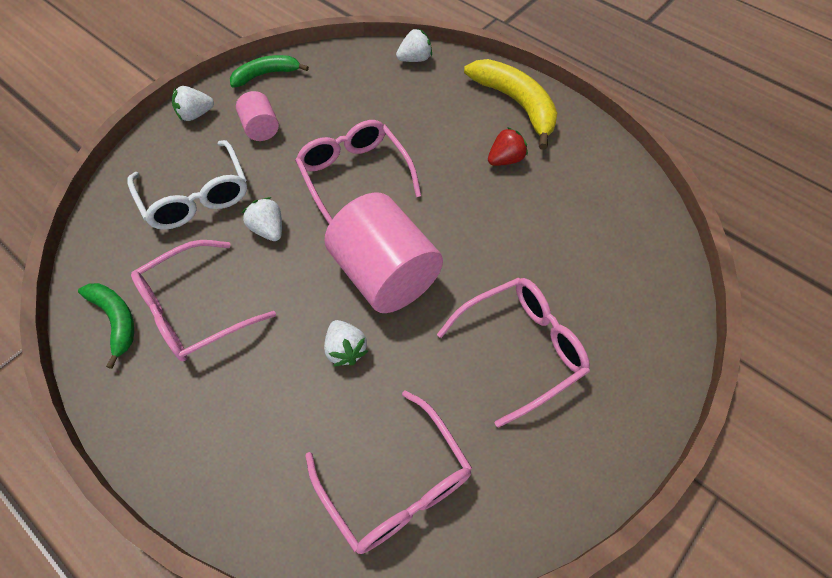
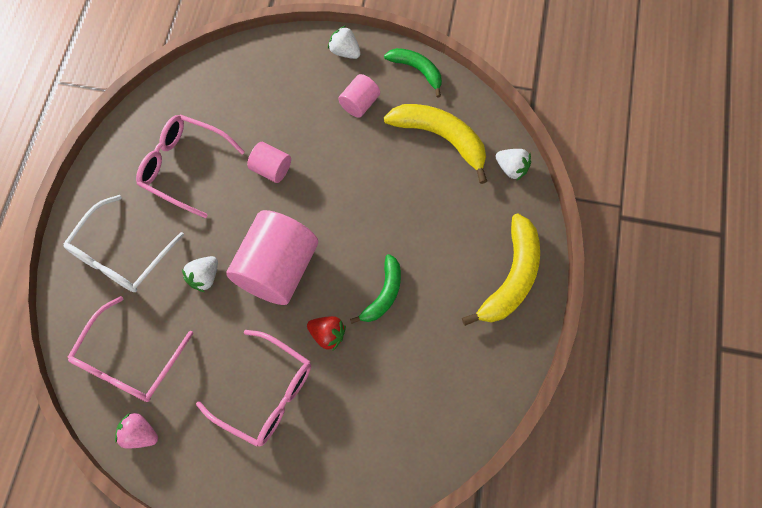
camera: 60 degrees right, 10 degrees up
(116, 320) = (153, 127): green banana -> green banana (383, 294)
(196, 197) = (271, 105): white glasses -> white glasses (121, 255)
(268, 229) = (271, 169): white strawberry -> pink cylinder
(347, 89) = (441, 138): none -> yellow banana
(354, 176) = (353, 196): pink glasses -> none
(499, 513) = (140, 434): none -> pink strawberry
(505, 159) = (440, 299): red strawberry -> red strawberry (327, 335)

